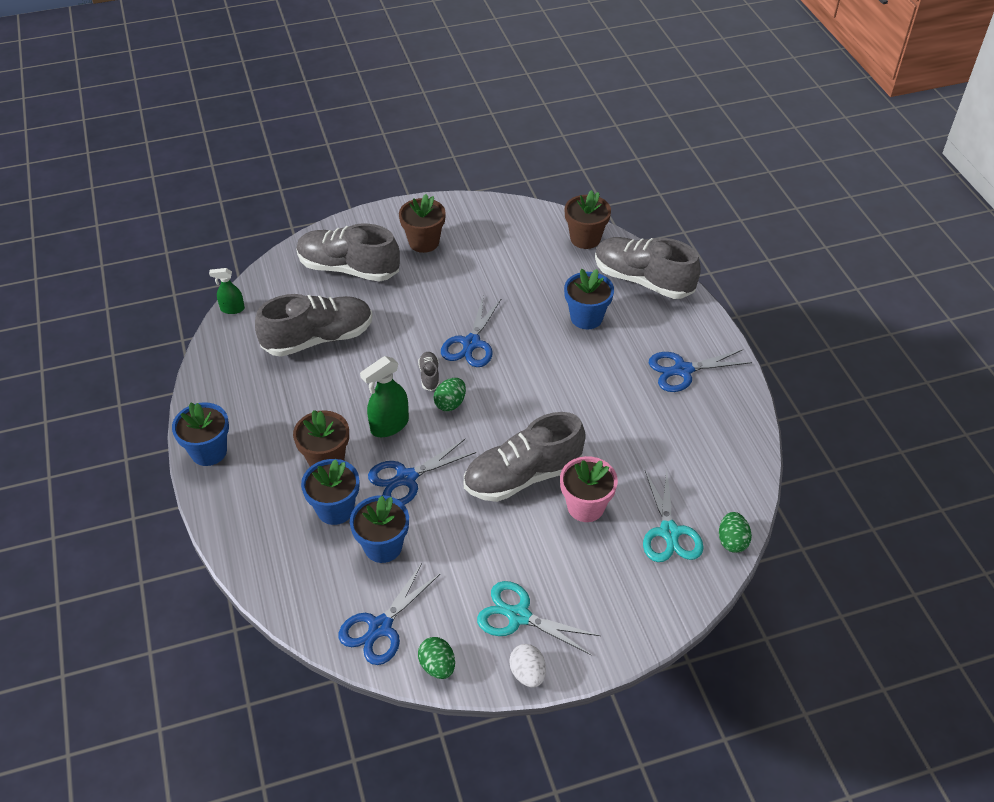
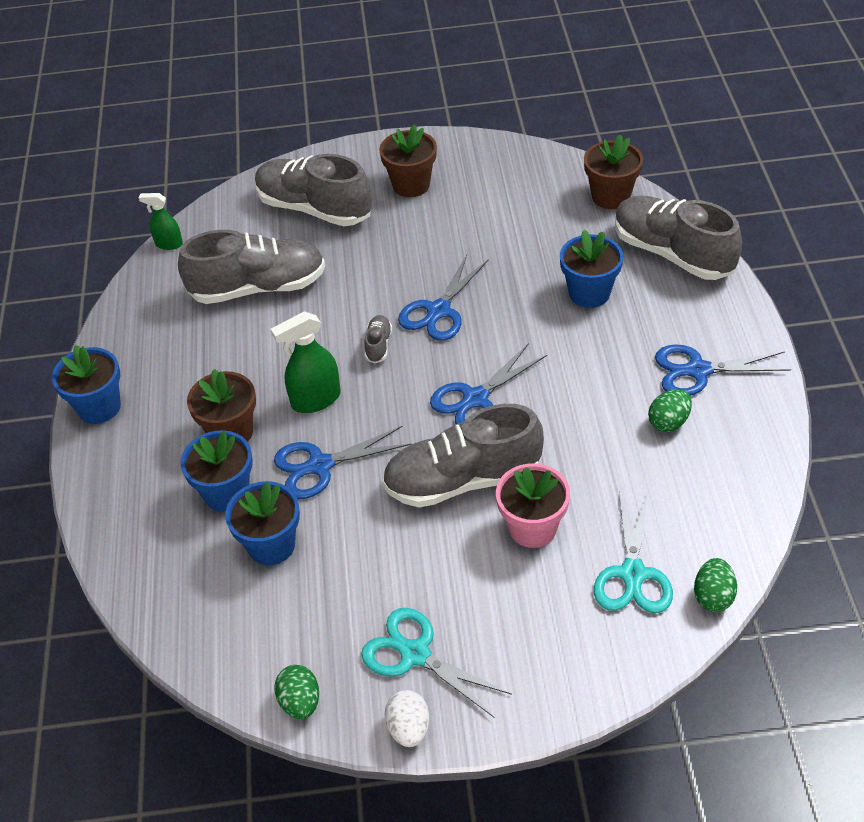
camera: 15 degrees right, 0 degrees up
(380, 627) = (243, 644): blue scissors -> blue scissors (475, 399)
(450, 403) = (395, 381): green egg -> green egg (668, 422)

